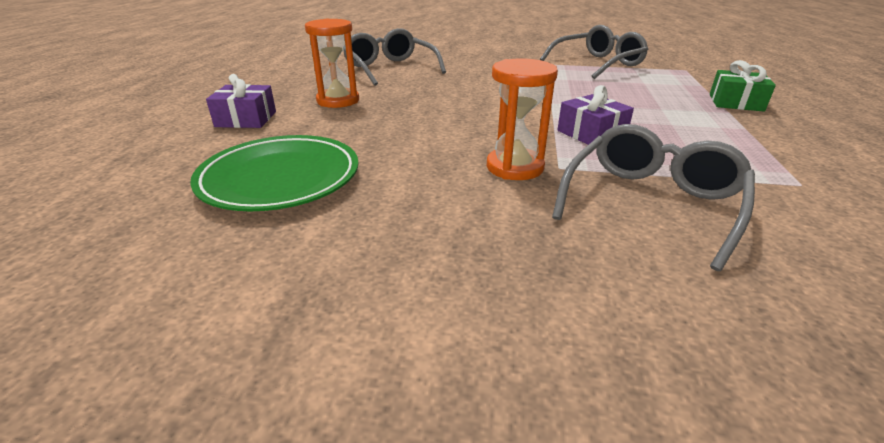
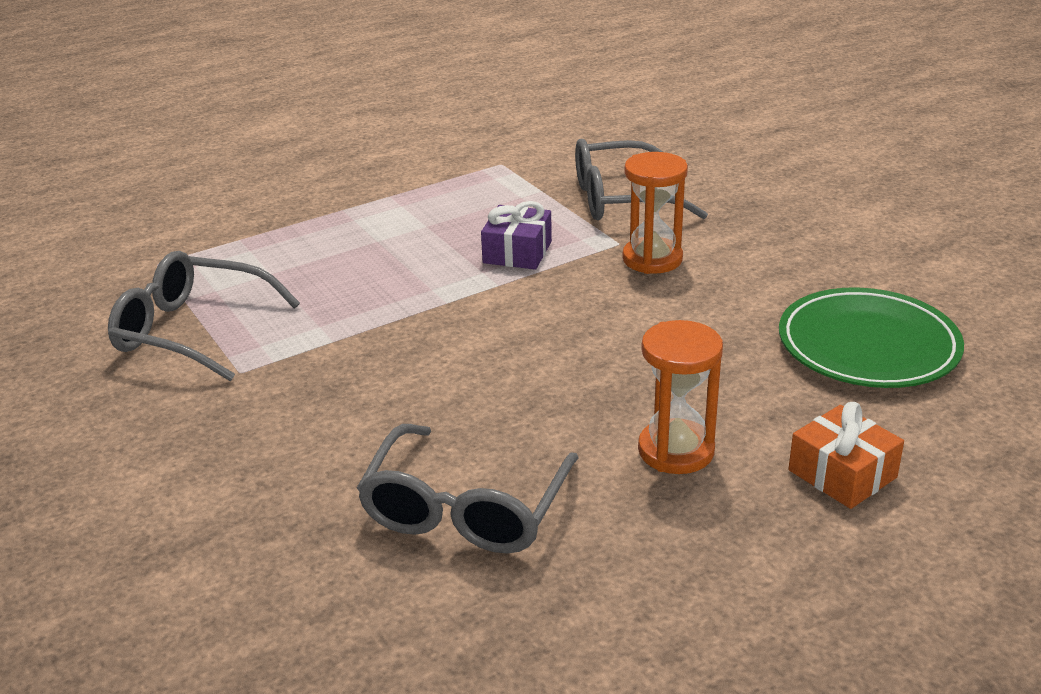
camera: 130 degrees left, 0 degrees up
(246, 119) = (842, 474): purple gift -> orange gift
(735, 103) = (300, 211): green gift -> none

